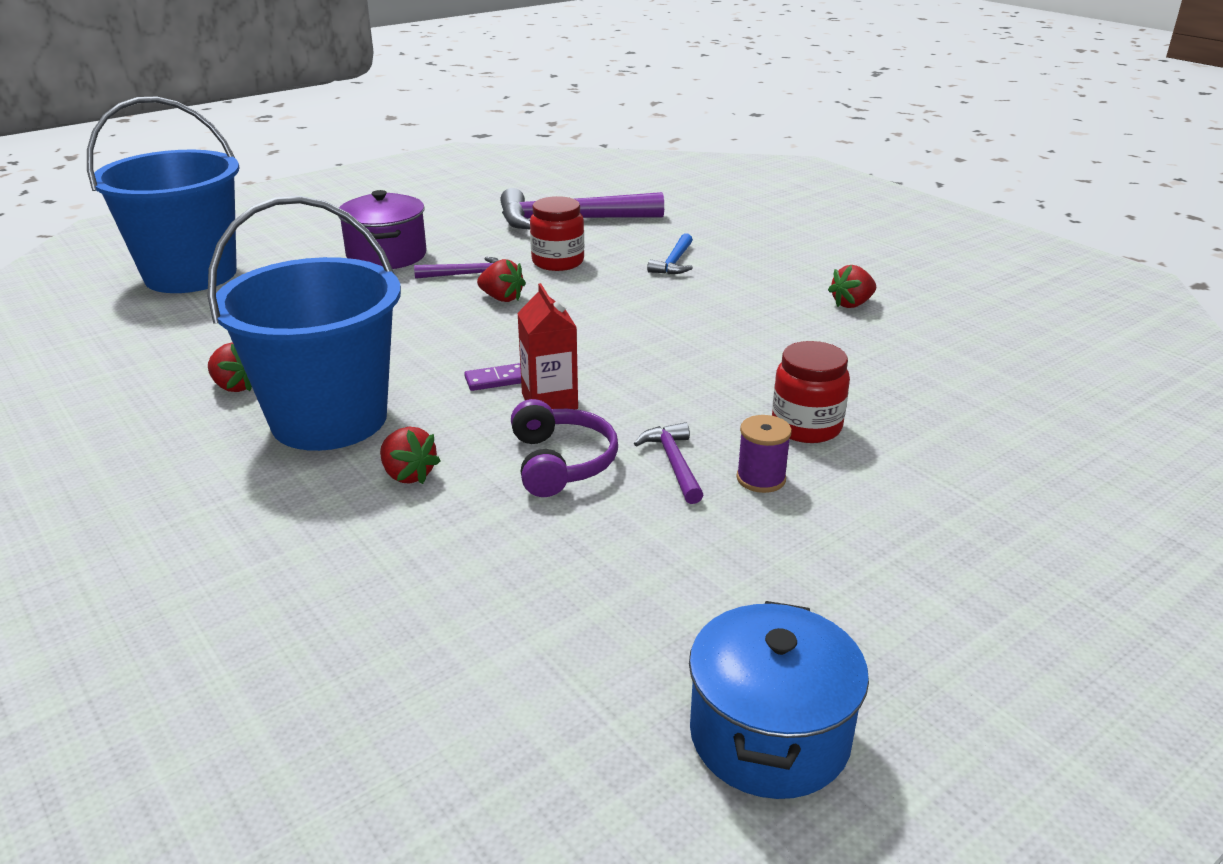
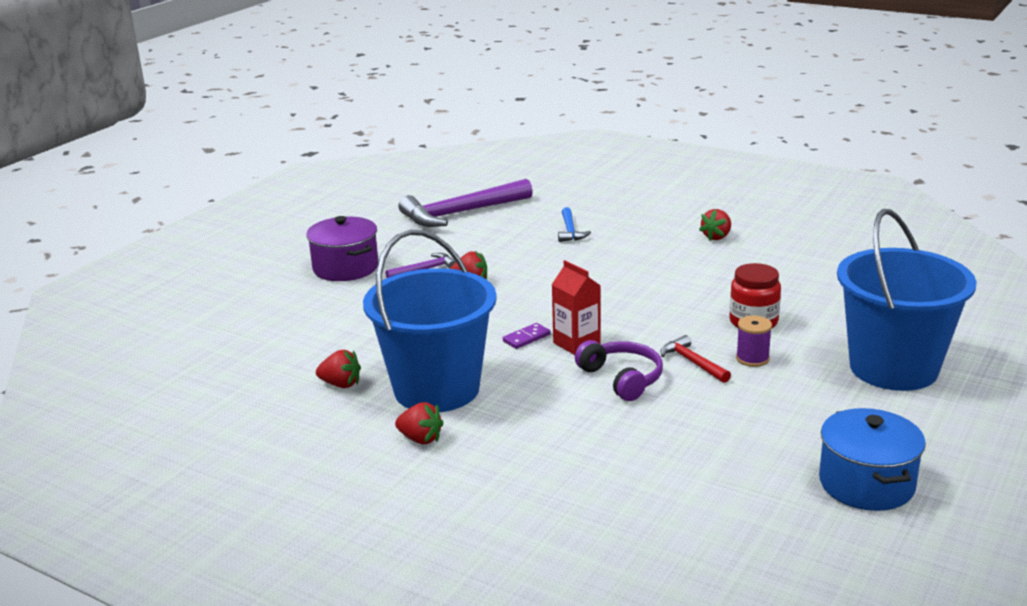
camera: 20 degrees left, 5 degrees down
(190, 274) = (199, 314): blue bucket -> blue bucket (893, 368)
(408, 475) = (530, 409): red strawberry -> red strawberry (420, 439)
(558, 262) = (484, 247): red jar -> none
(674, 463) = (692, 362): purple hammer -> red hammer

